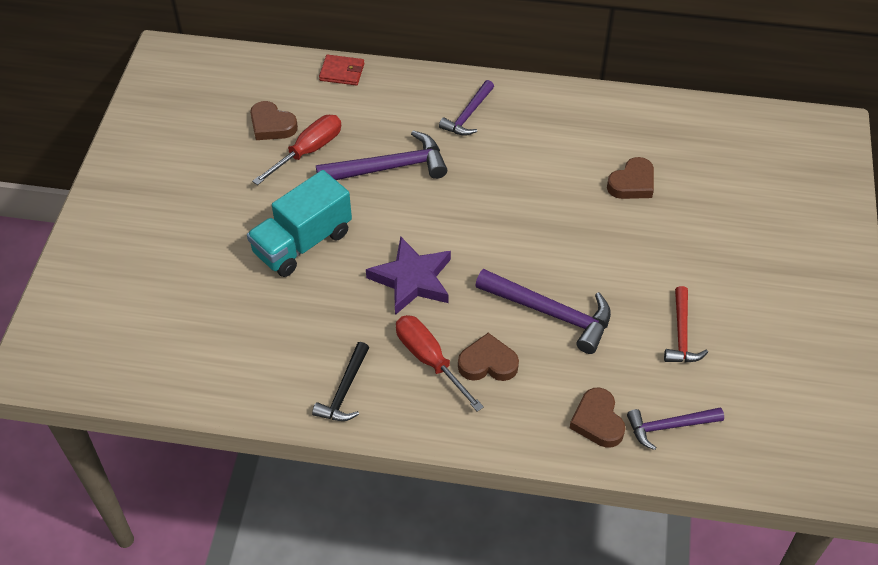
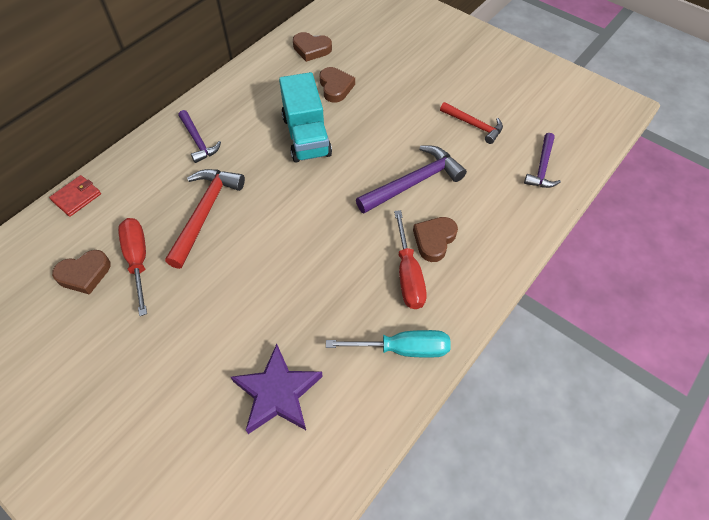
camera: 60 degrees left, 5 degrees up
(302, 243) = (232, 310): turquoise truck -> turquoise truck (306, 136)
(344, 391) = (403, 349): black hammer -> turquoise screwdriver
(389, 167) = (205, 213): purple hammer -> red hammer
(412, 279) = (326, 250): purple star -> purple star (277, 393)
(429, 359) = (408, 275): red screwdriver -> red screwdriver turned 90 degrees counterclockwise
(597, 421) = (518, 202): brown heart -> brown heart (311, 49)

